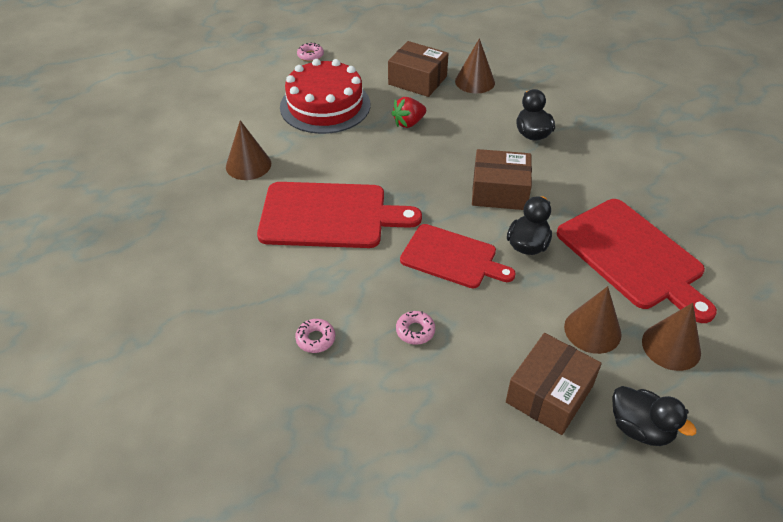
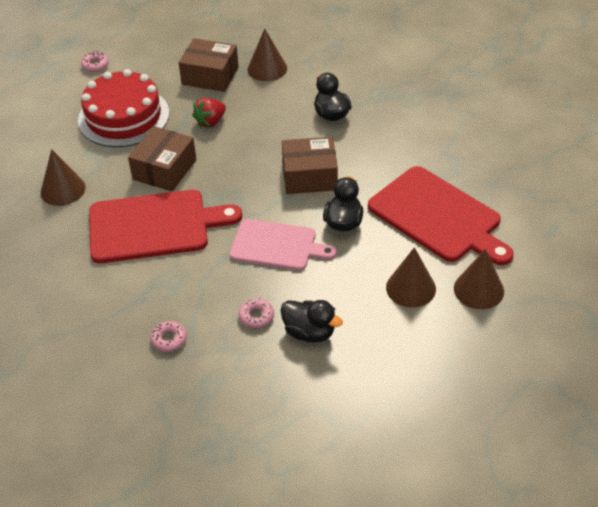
camera: 10 degrees left, 0 degrees up
(452, 257) = (277, 245): red cutting board -> pink cutting board
(549, 394) = (381, 348): brown box -> brown box (164, 169)
(640, 428) = (460, 361): black duck -> black duck (309, 332)

